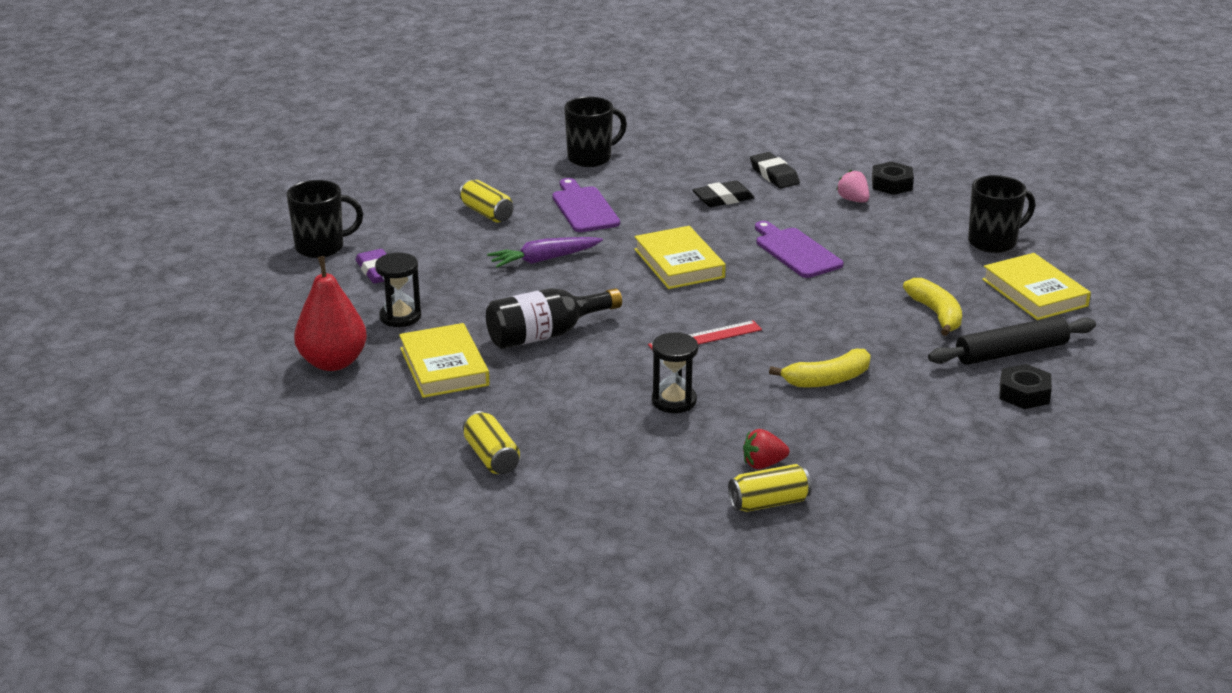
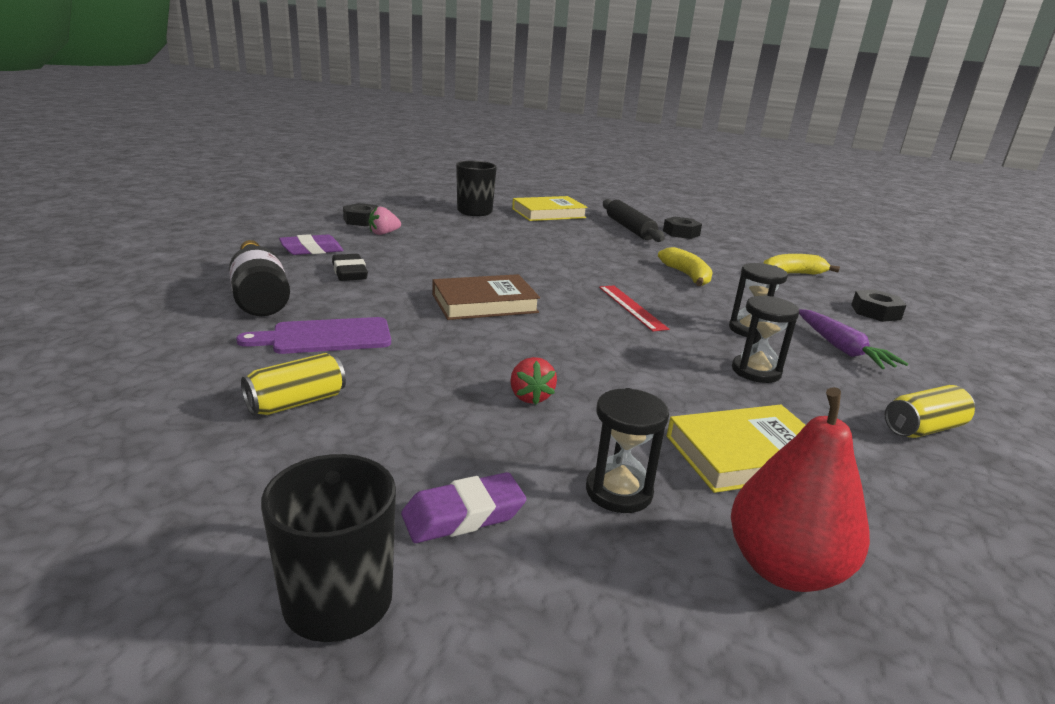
camera: 90 degrees left, 5 degrees down
(544, 259) = (457, 370): purple carrot -> purple carrot (841, 348)
(545, 335) = (645, 381): black bottle -> black bottle (259, 296)
(578, 390) = (756, 371): none -> black hourglass
(591, 158) = (180, 322): black mug -> none
(679, 263) = (484, 303): yellow book -> brown book
(763, 464) = (824, 308): red strawberry -> red strawberry (530, 397)
(769, 503) = (875, 312): yellow can -> black nut
(774, 175) = (312, 250): black eraser -> purple eraser
(796, 251) = (472, 260): purple cutting board -> none
(936, 314) = (580, 237): yellow banana -> yellow banana (791, 274)

